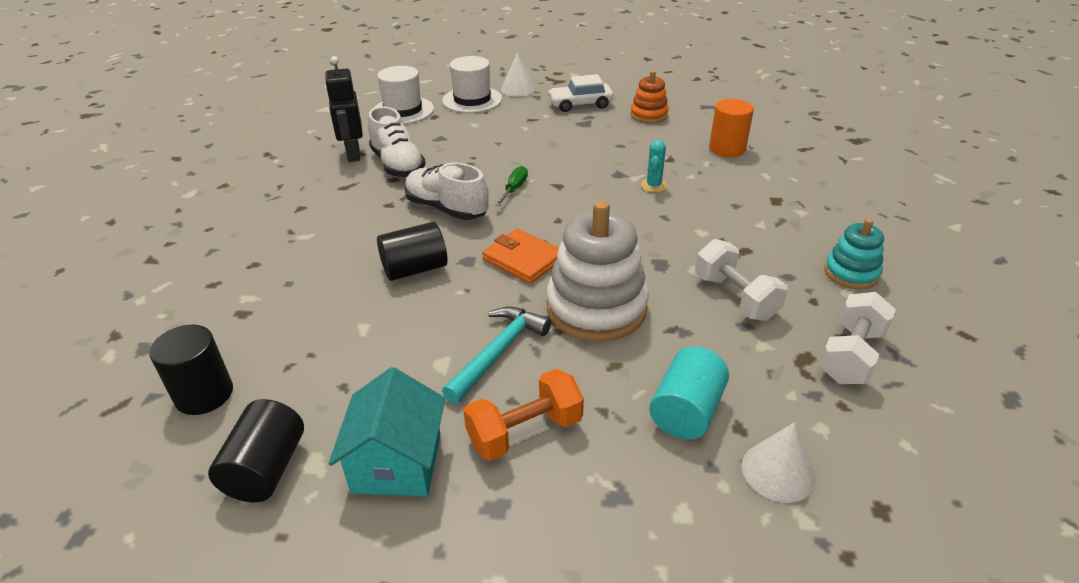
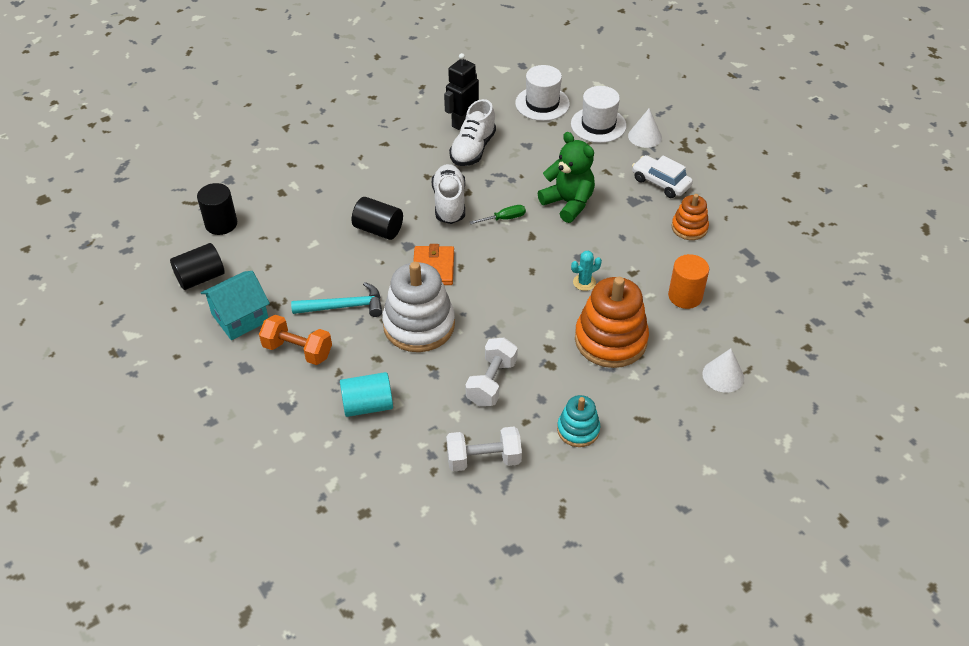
camera: 50 degrees right, 10 degrees up
(543, 151) = (568, 203): none -> green teddy bear
(743, 204) = (610, 340): none -> orange stacking toy
(778, 471) = (355, 461): white cone -> white cone (723, 375)

